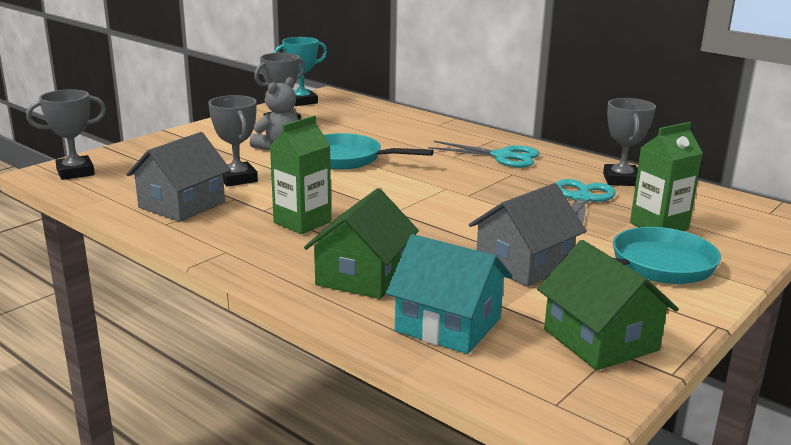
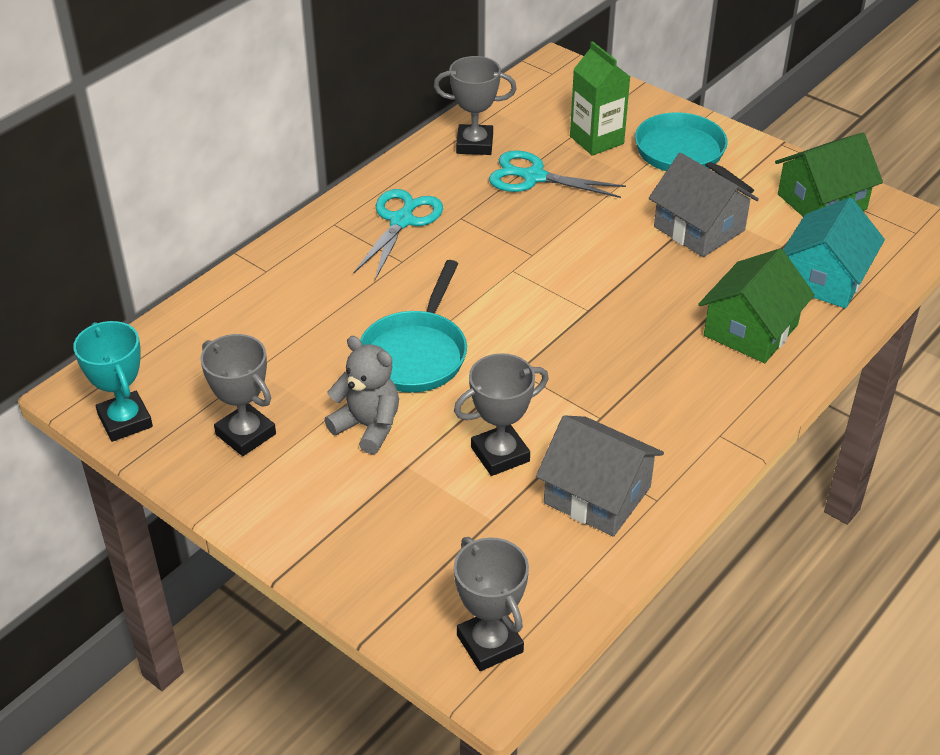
camera: 90 degrees left, 20 degrees up
(302, 222) = (632, 381): green carton -> none
(362, 276) = (750, 330): green house -> green house turned 75 degrees counterclockwise

